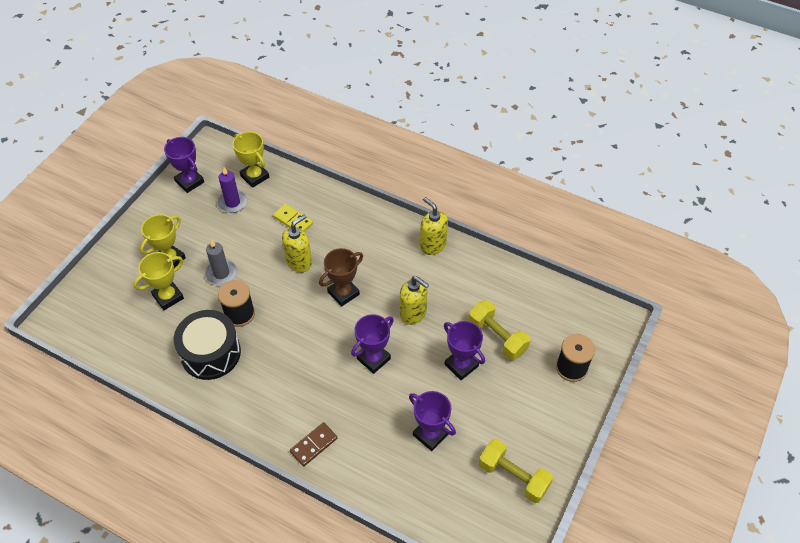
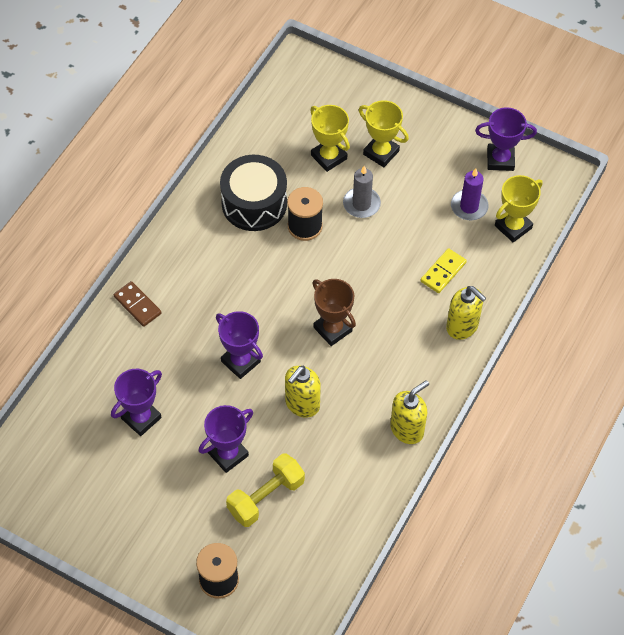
camera: 90 degrees right, 5 degrees up
(189, 182) = (500, 160): purple trophy -> purple trophy turned 45 degrees clockwise
(299, 262) = (378, 281): yellow soap dispenser -> yellow soap dispenser (462, 326)
(513, 476) = (83, 500): yellow dumbbell -> none

